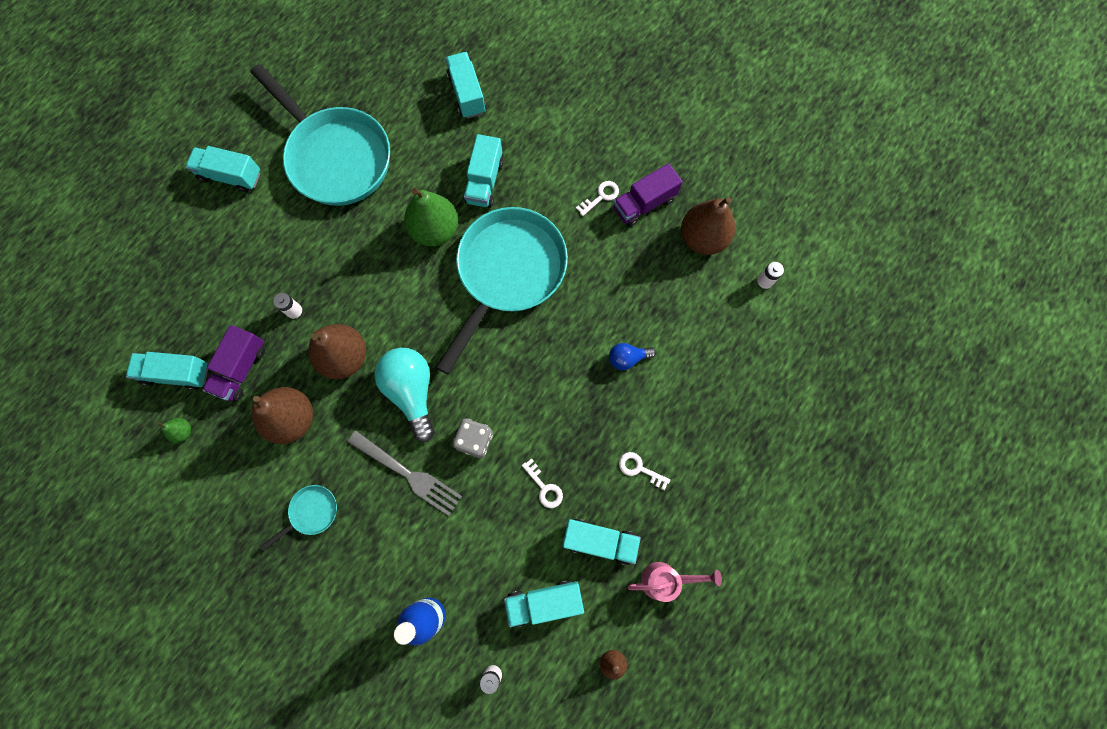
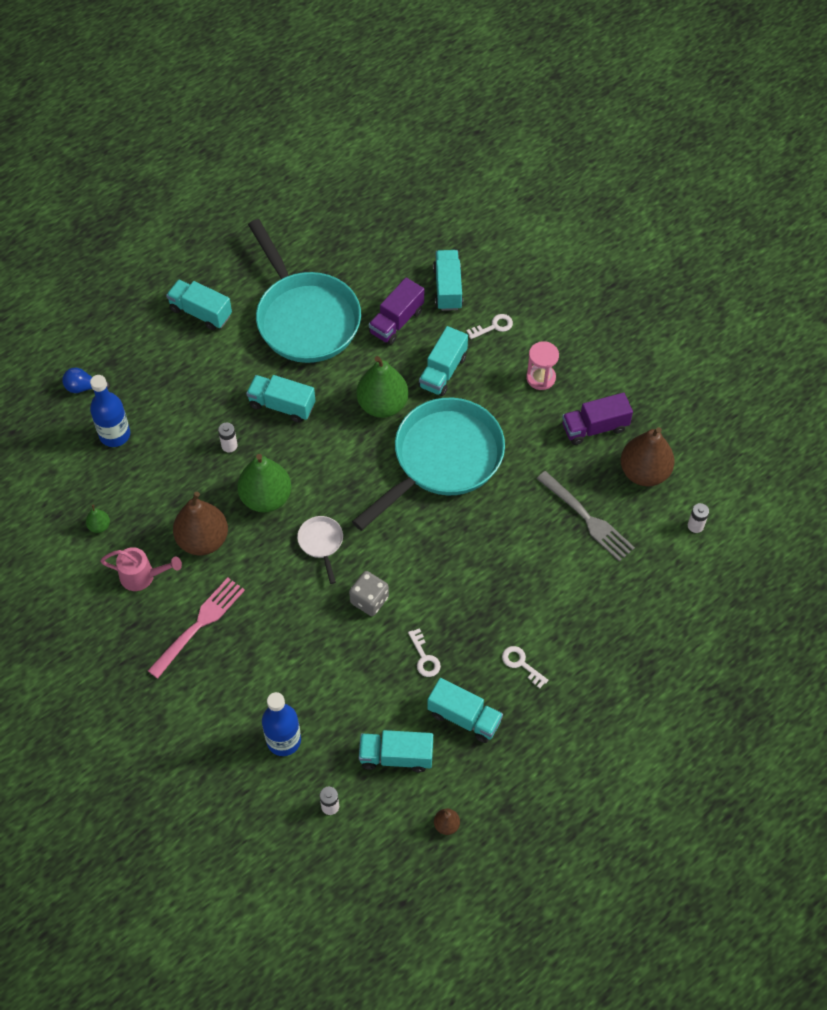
camera: 15 degrees right, 15 degrees down
(175, 328) = (115, 435): none -> blue bottle
(176, 373) = (106, 474): turquoise truck -> turquoise truck (282, 405)
(241, 368) = (167, 484): purple truck -> purple truck (396, 321)
(311, 512) = (199, 625): turquoise pan -> pink fork
(345, 357) = (266, 498): brown pear -> green pear
(408, 474) = (298, 614): grey fork -> grey fork (587, 518)
(412, 391) = (321, 543): turquoise light bulb -> white pan
(579, 165) = (540, 378): none -> pink hourglass
(601, 196) = (553, 411): white key -> white key (494, 326)
(627, 358) = (538, 563): blue light bulb -> blue light bulb (84, 387)
(665, 580) = (518, 767): pink watering can -> pink watering can (142, 576)

